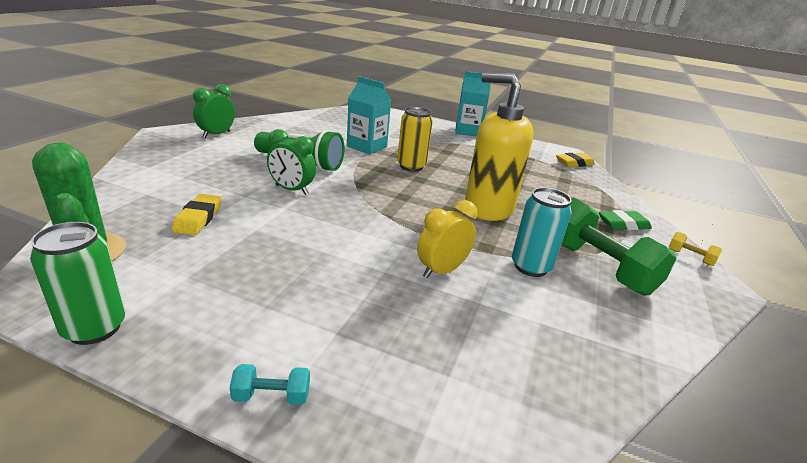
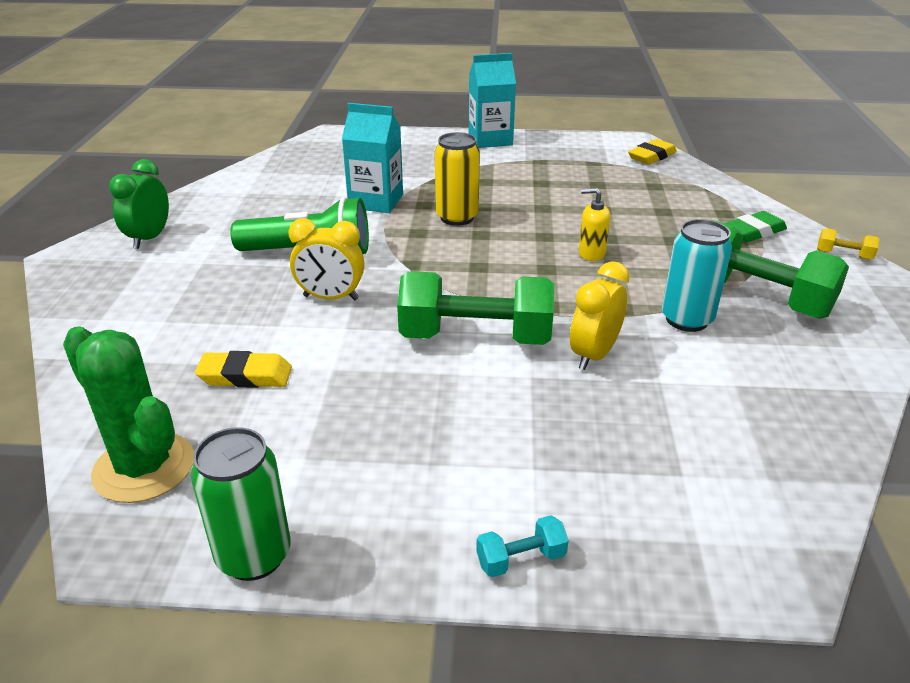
camera: 15 degrees left, 5 degrees up
(198, 218) = (245, 376): yellow eraser -> yellow eraser turned 75 degrees counterclockwise
(291, 190) = (331, 298): green clock -> yellow clock
(365, 236) = (475, 337): none -> green dumbbell
(488, 208) = (591, 254): yellow soap dispenser -> yellow soap dispenser, size x0.40

